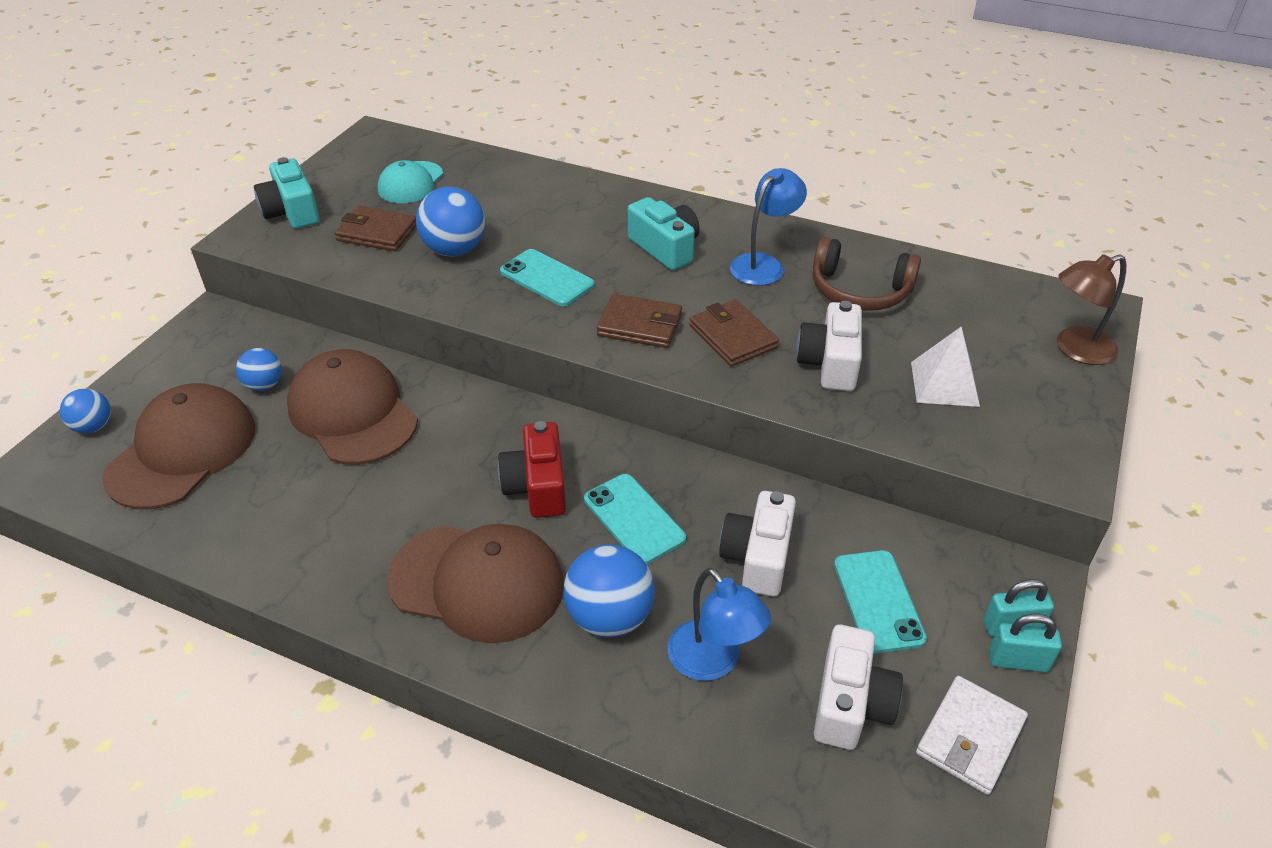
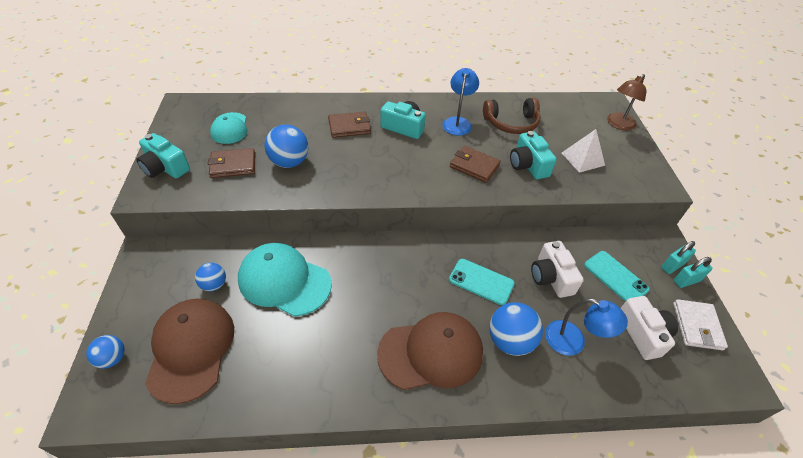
camera: 30 degrees left, 5 degrees up
(353, 413) = (284, 281): brown cap -> turquoise cap
(537, 486) = (420, 283): red camera -> none
(547, 278) = (355, 163): turquoise phone -> none
(640, 325) = (425, 175): brown wallet -> brown wallet (349, 127)
(830, 363) = (528, 165): white camera -> turquoise camera

